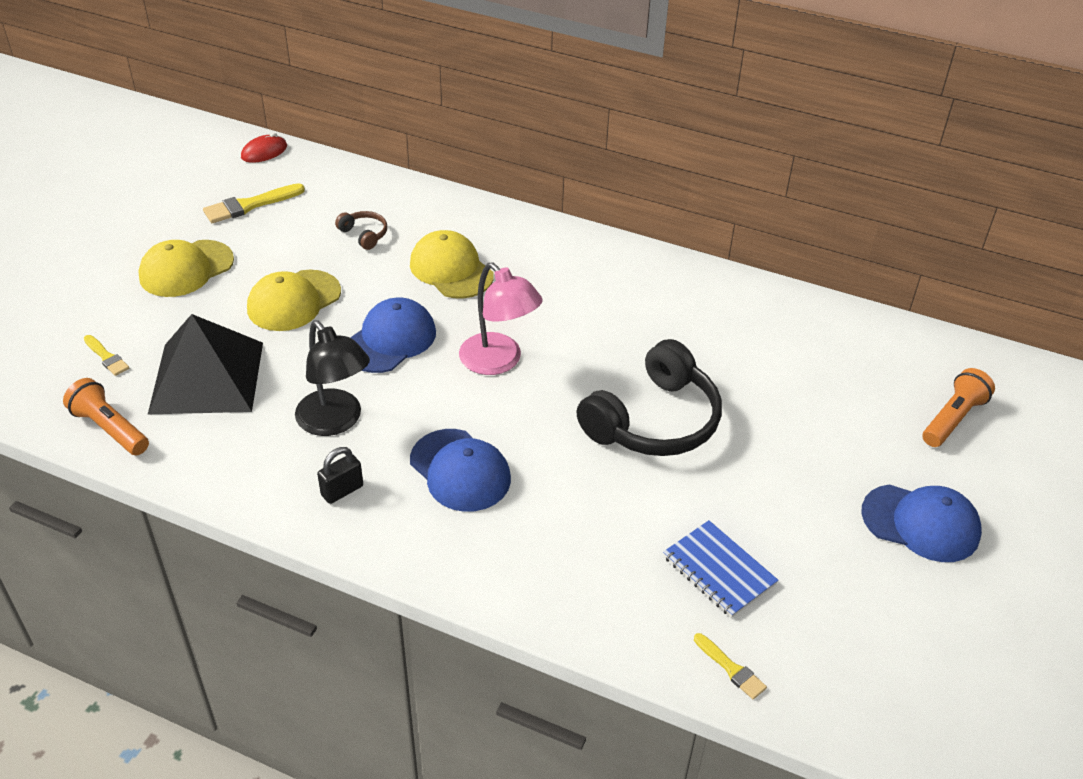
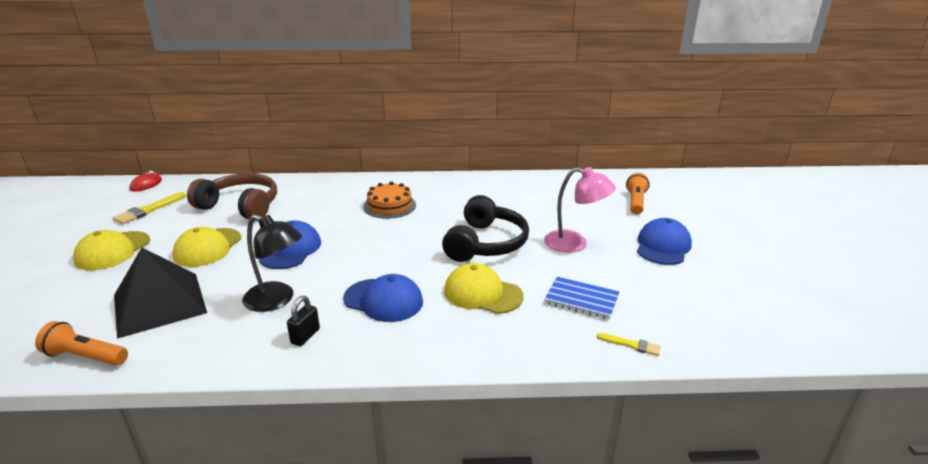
camera: 25 degrees left, 15 degrees down
(106, 357) = (64, 315): yellow brush -> none
(364, 234) = (241, 206): brown headphones -> brown headphones, size x2.33
(451, 269) = (310, 209): yellow cap -> yellow cap (482, 293)
(499, 362) = (371, 242): pink lamp -> pink lamp (574, 243)
(562, 299) = (389, 206): none -> orange cake
(921, 523) = (663, 246): blue cap -> blue cap turned 60 degrees counterclockwise

